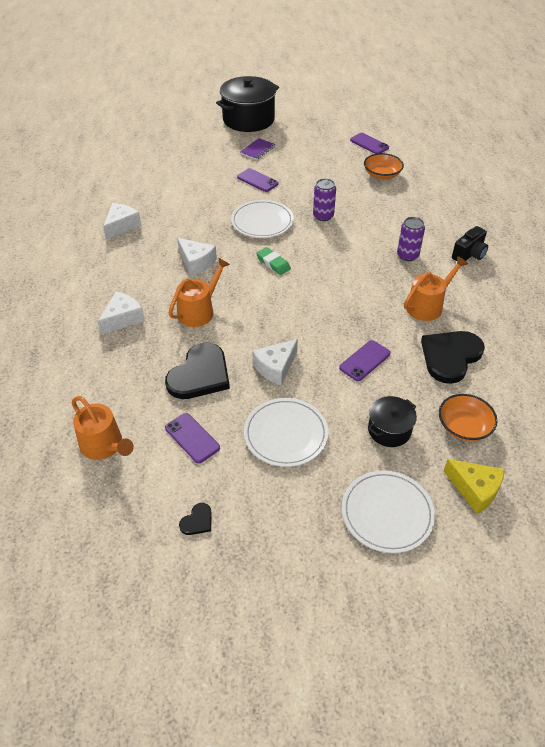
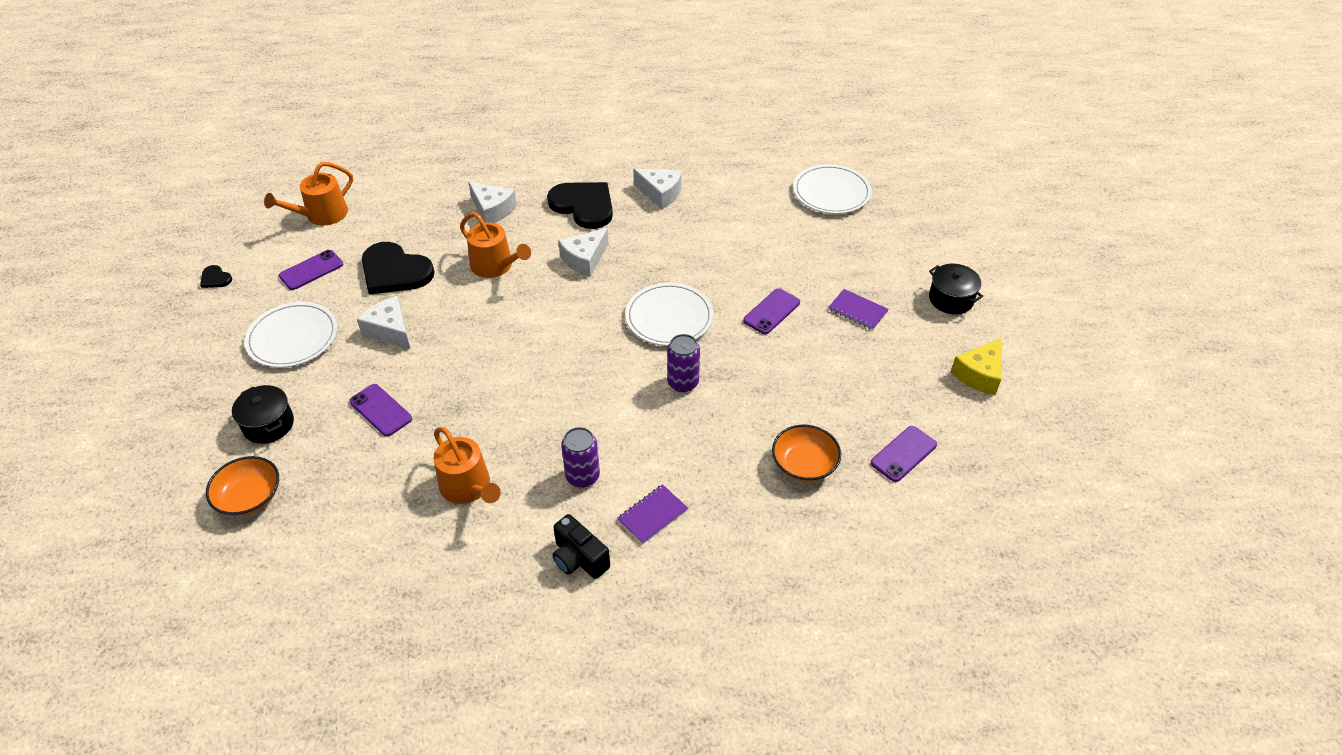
camera: 90 degrees right, 0 degrees up
(248, 119) = (951, 299): black pot -> black pot, size x0.52
(273, 263) = (577, 328): green eraser -> none
(387, 513) = (165, 413): white plate -> white plate (831, 192)
(430, 227) = (652, 515): none -> purple notebook
(450, 356) = (366, 500): black heart -> black heart (583, 206)
(475, 489) = (161, 493): yellow cheese -> yellow cheese (979, 374)

